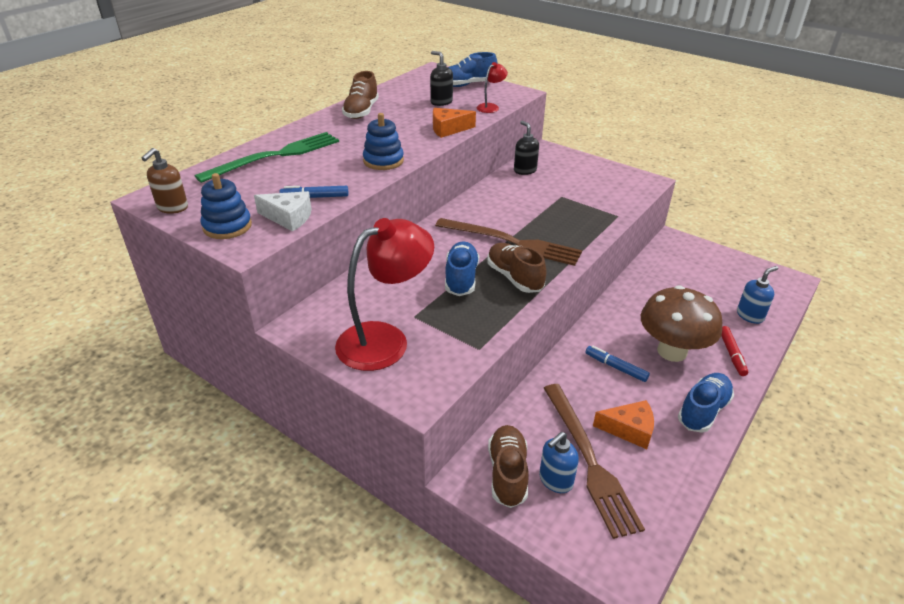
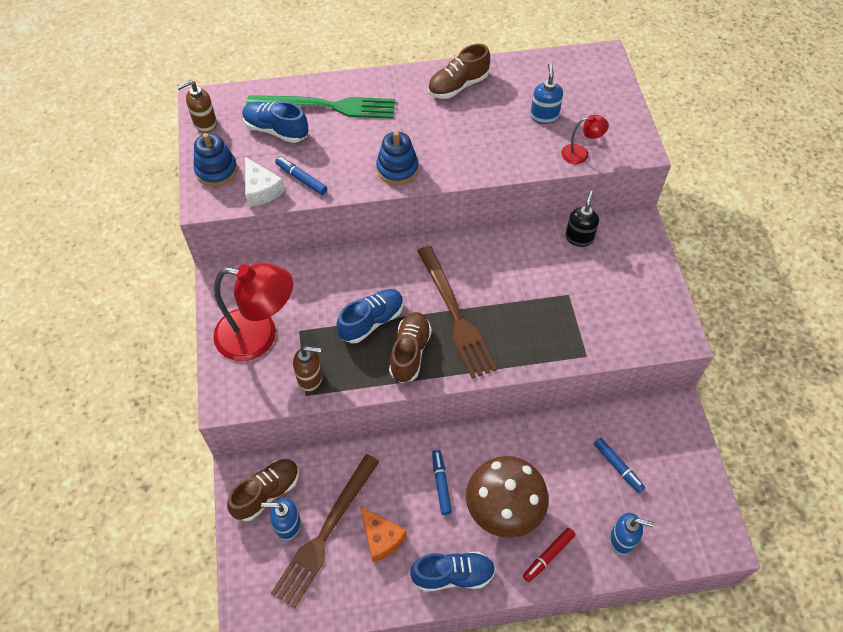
camera: 45 degrees right, 20 degrees up
(441, 102) = (544, 116): black soap dispenser -> blue soap dispenser
(448, 129) = (500, 161): orange cheese -> none
(467, 337) = (310, 378): none -> brown soap dispenser
(468, 85) = (604, 104): blue shoe -> blue shoe (276, 130)
(691, 284) = (617, 467): none -> blue marker

